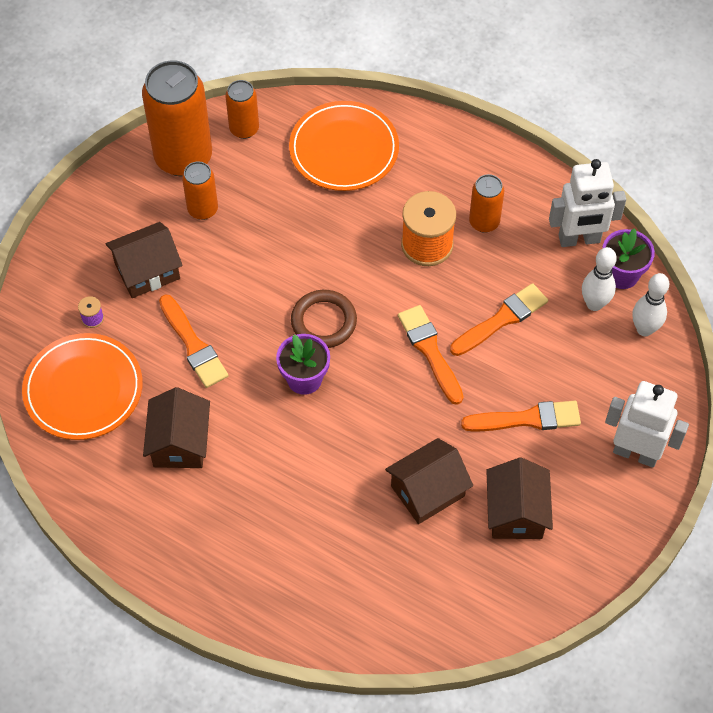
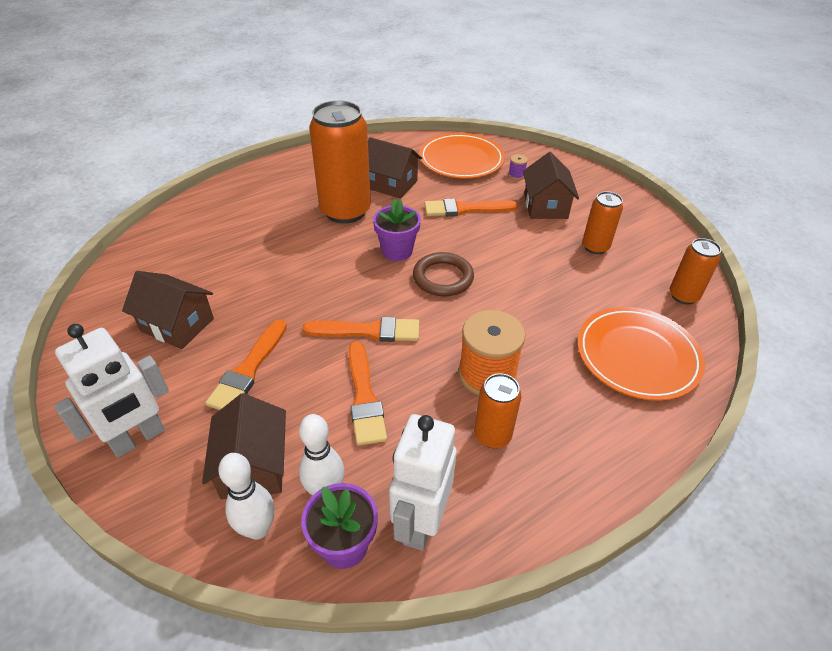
camera: 115 degrees right, 15 degrees down
(183, 157) = (657, 252): orange can -> orange can (345, 211)
(427, 491) = (246, 281): brown house -> brown house (253, 466)

